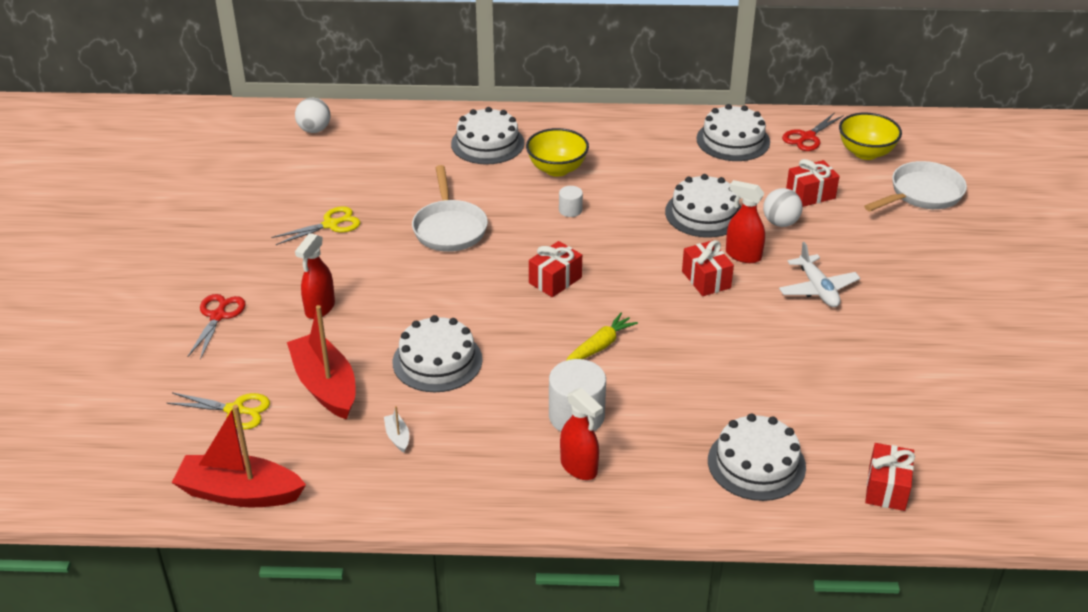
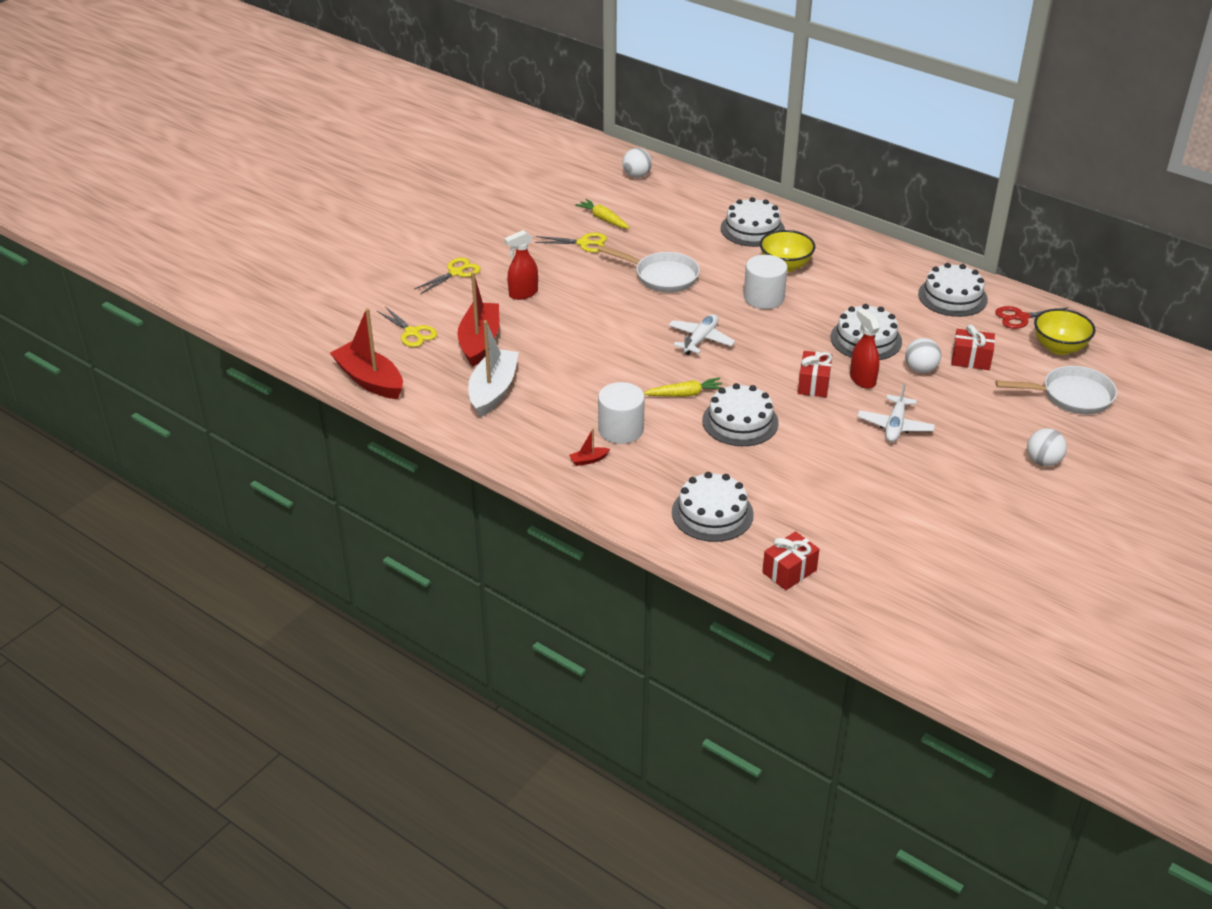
camera: 35 degrees right, 0 degrees up
(218, 316) = (456, 273): red scissors -> yellow scissors
(326, 190) = (603, 219): none -> yellow carrot
(397, 437) = (493, 391): white boat -> white boat, size x2.48
(437, 361) = (565, 357): white cake -> white cake (740, 421)
(449, 228) = (662, 276): white pan -> white pan turned 90 degrees counterclockwise
(555, 280) = (700, 340): red gift -> white plane
(570, 210) = (764, 298): white cylinder -> white cylinder, size x1.99
(579, 467) = (588, 460): red spray bottle -> red boat
(966, 266) = (1043, 461): none -> white ball

